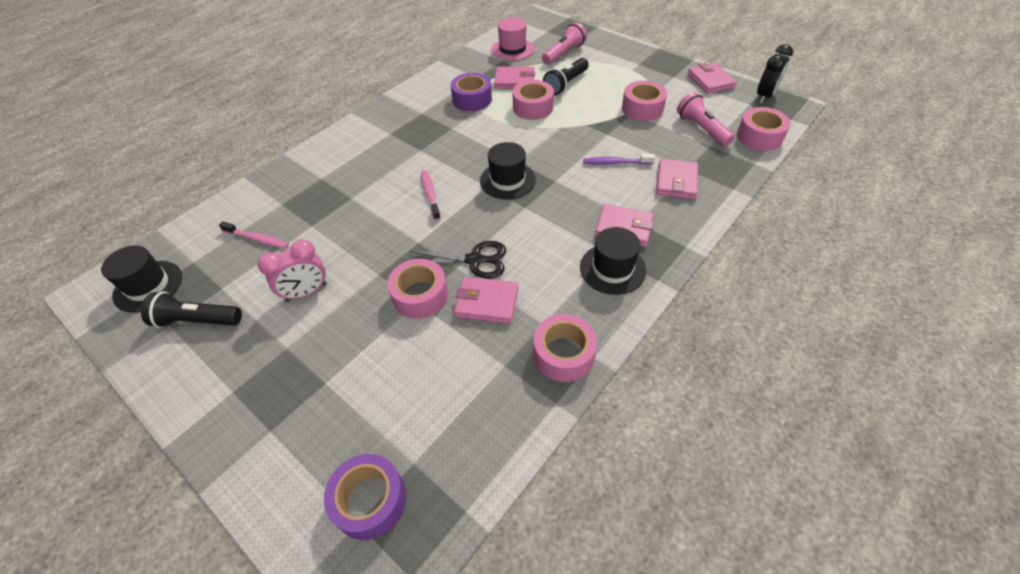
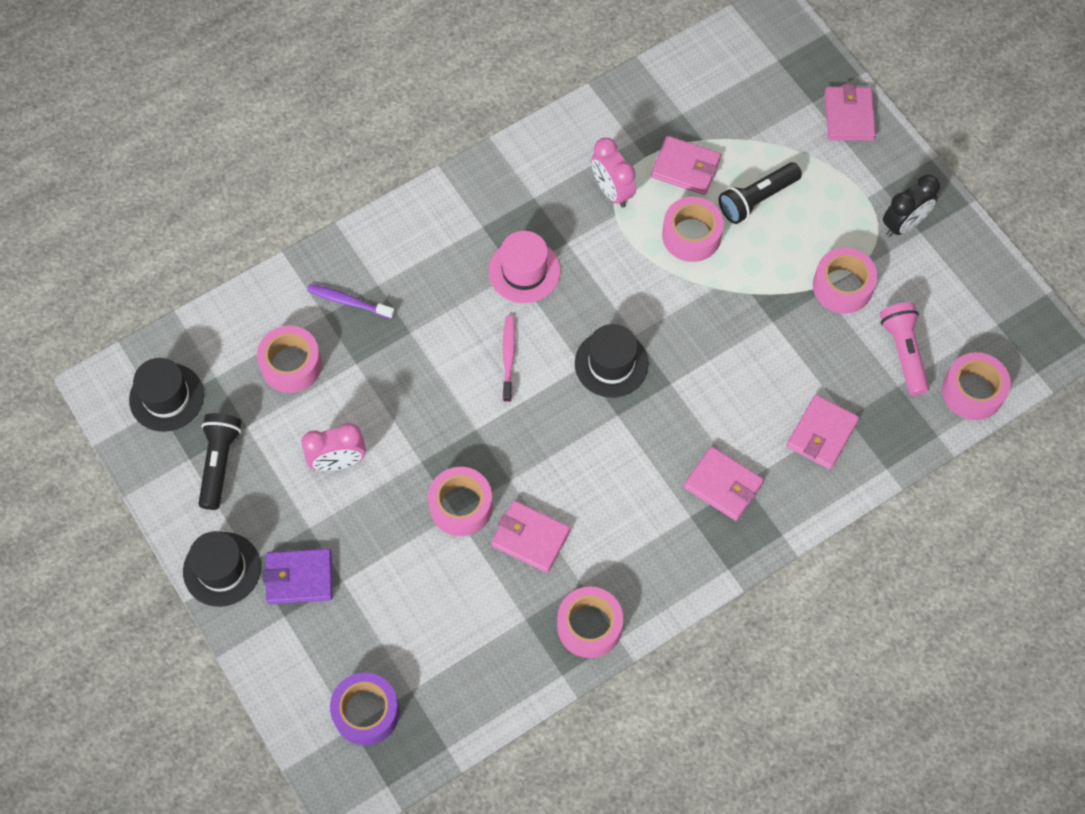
camera: 15 degrees right, 15 degrees up
(197, 321) = (219, 463): black flashlight -> black flashlight turned 75 degrees clockwise
(257, 239) = (291, 364): pink toothbrush -> pink tape
(281, 392) = (299, 578): none -> purple wallet
(472, 99) = (612, 191): purple tape -> pink clock
(474, 260) = (533, 477): black scissors -> none
(512, 49) = (707, 91): pink hat -> pink hat (524, 271)
(564, 53) = (782, 126): pink flashlight -> none
(612, 269) = (684, 538): black hat -> black hat (222, 569)
(615, 163) = (760, 377): purple toothbrush -> purple toothbrush (348, 301)
(710, 81) = (969, 259): pink wallet -> pink wallet (849, 116)
(765, 96) = (1028, 316): black clock -> black clock (903, 224)

